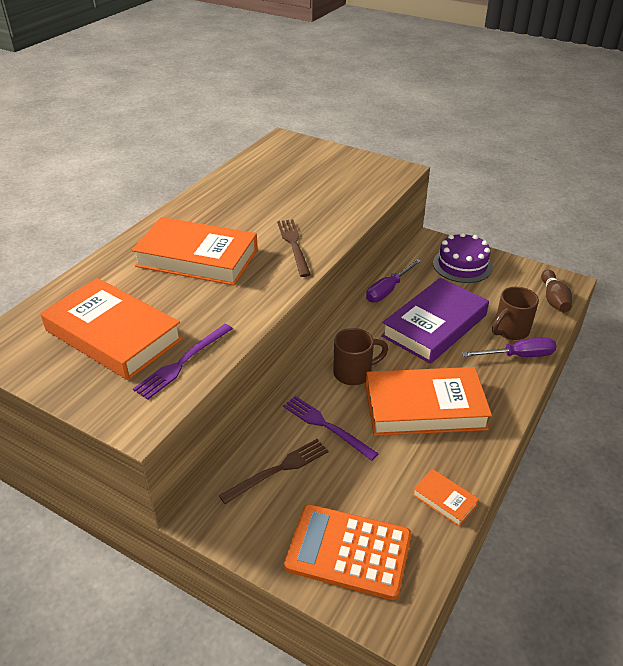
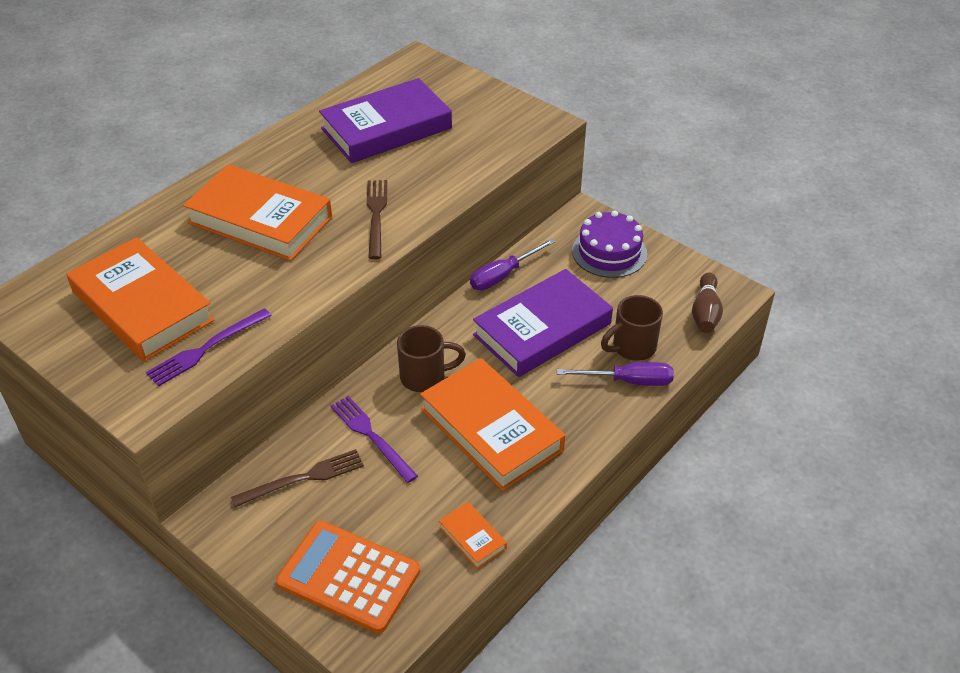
camera: 10 degrees right, 5 degrees up
(278, 185) = (386, 128): none -> purple book
(424, 407) = (491, 429): orange book -> orange book turned 45 degrees clockwise

